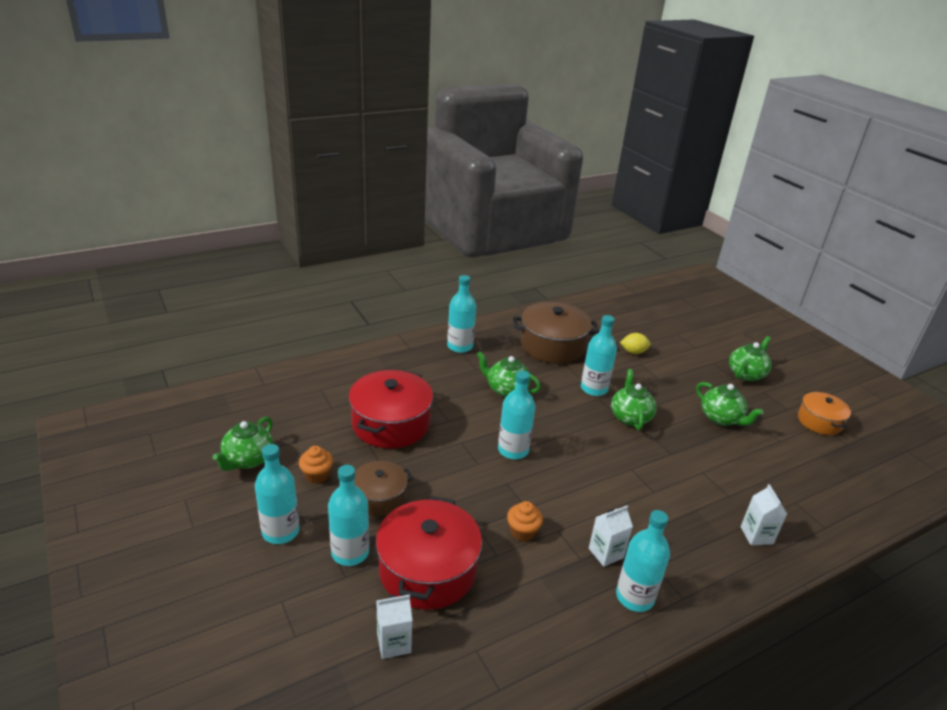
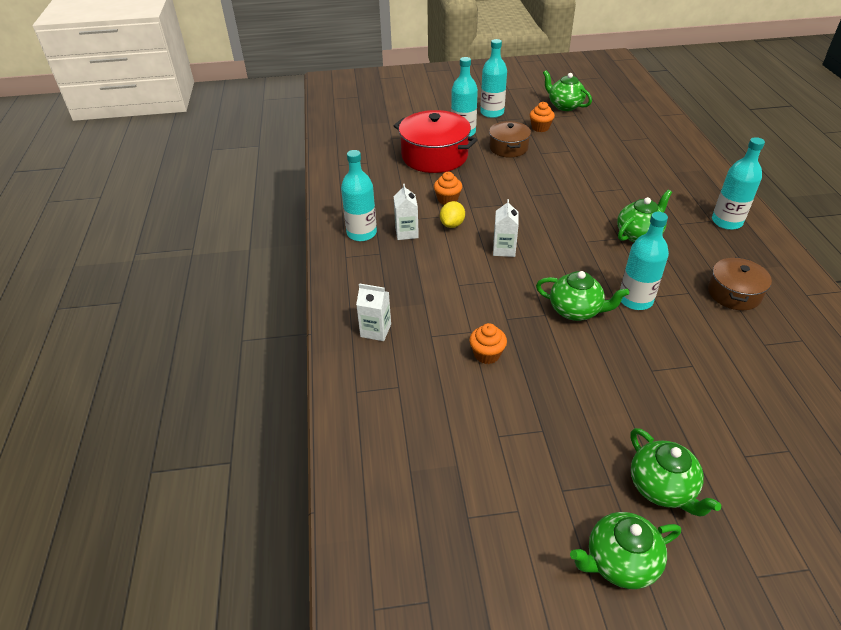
camera: 115 degrees right, 10 degrees up
(391, 424) = (594, 163): red pot -> none
(394, 643) = (390, 138): white carton -> white carton (504, 249)
(513, 450) = (542, 217): turquoise bottle -> none
(552, 346) = (734, 293): brown pot -> brown pot, size x0.59
(633, 352) = (724, 369): yellow lemon -> yellow lemon (452, 224)
(717, 458) = (487, 354): none -> orange cupcake
(721, 418) = (557, 395): green teapot -> green teapot (619, 562)
(819, 421) = (525, 516): orange pot -> none

